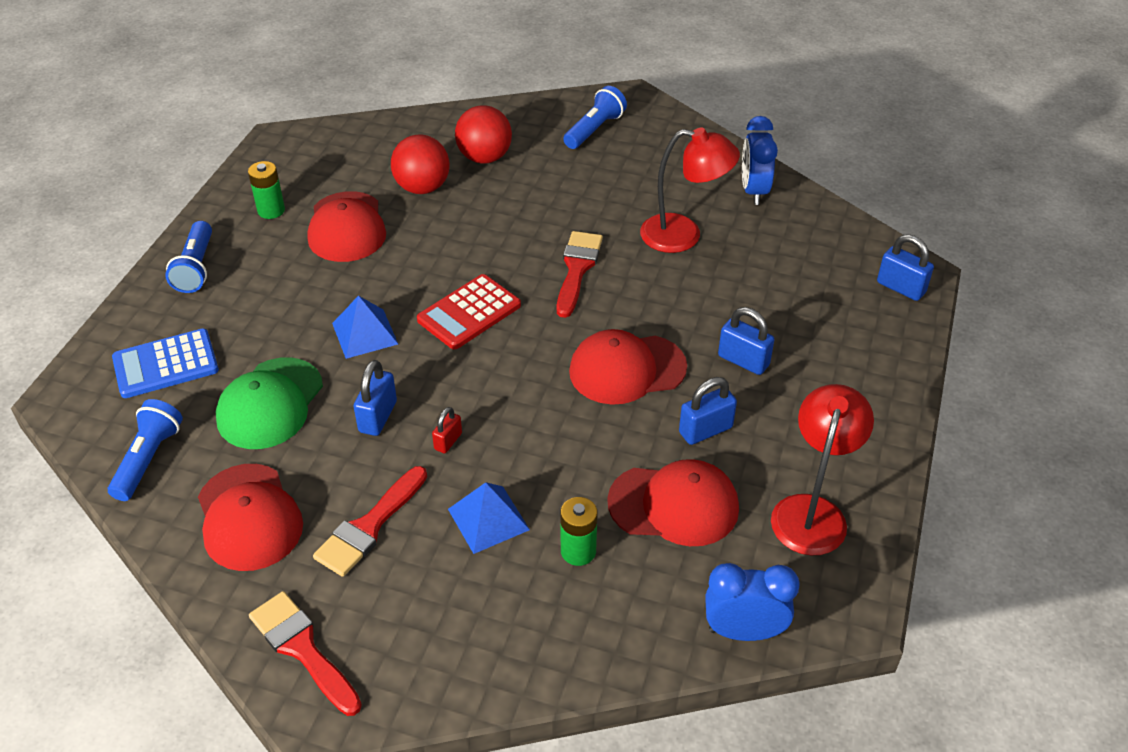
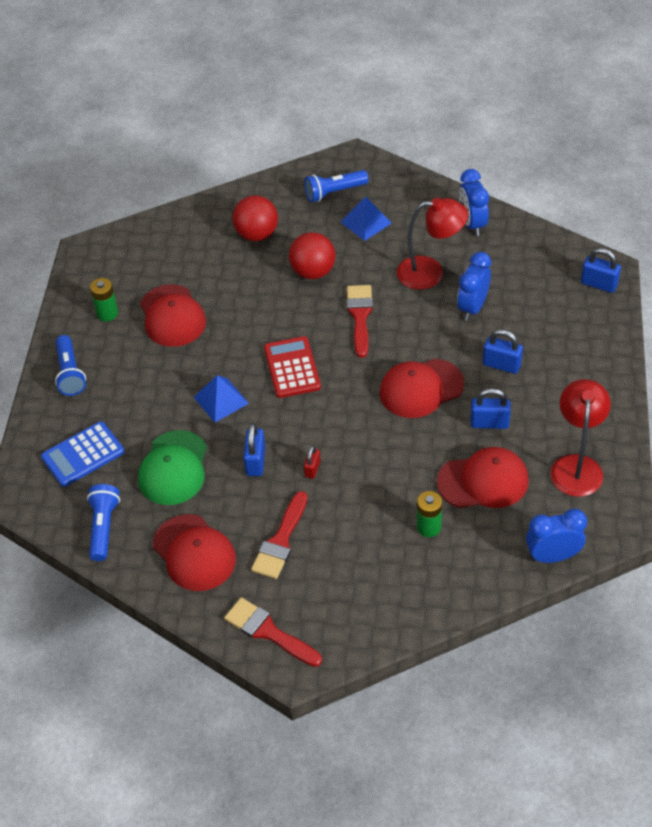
camera: 10 degrees left, 5 degrees up
(422, 187) = (218, 270): red ball -> red ball (313, 272)
(469, 313) = (292, 368): red calculator -> red calculator turned 135 degrees clockwise
(488, 519) = (360, 518): blue pyramid -> blue pyramid (366, 222)
(594, 129) = (334, 192): blue flashlight -> blue flashlight turned 135 degrees counterclockwise
(705, 430) = (489, 423): blue padlock -> blue padlock turned 45 degrees clockwise
(725, 285) = (473, 307): none -> blue clock

